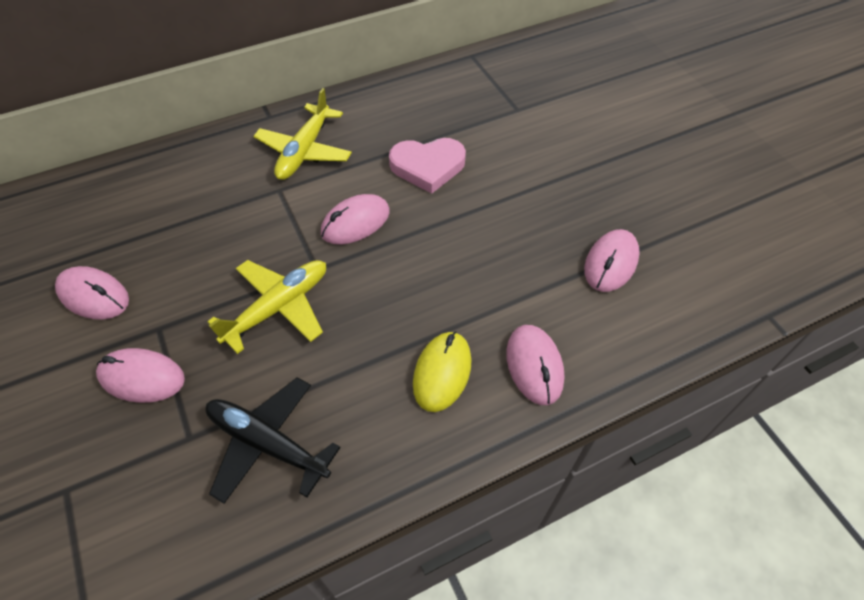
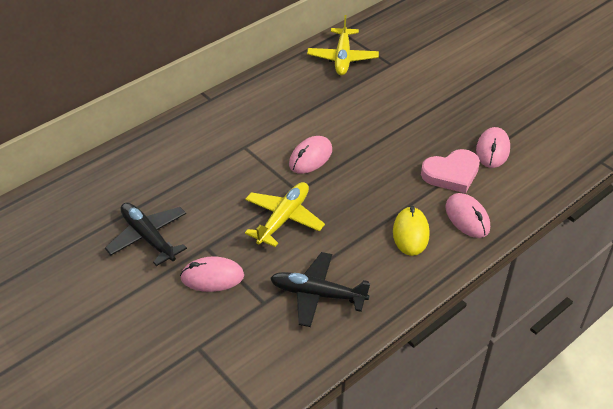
camera: 15 degrees left, 10 degrees down
(94, 296) = (148, 237): pink mouse -> black plane
(304, 151) = (250, 118): yellow plane -> yellow plane (342, 58)
(428, 166) = (344, 113): pink heart -> pink heart (451, 174)

